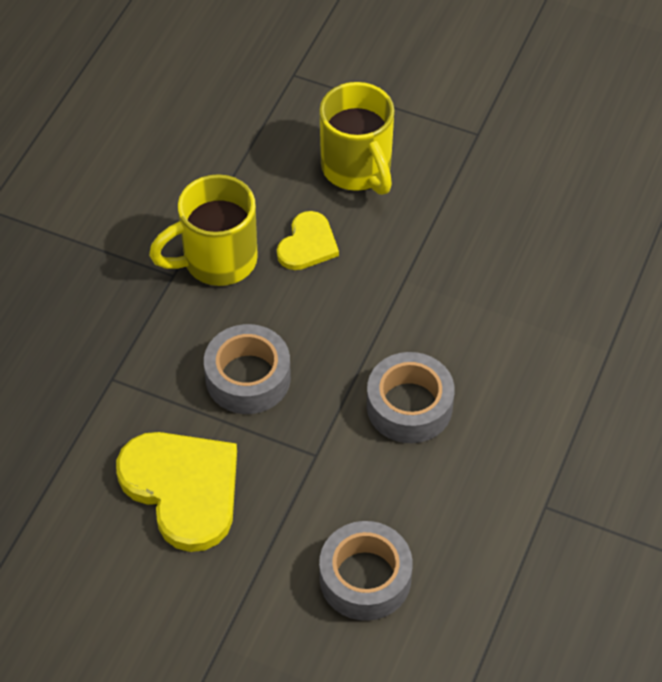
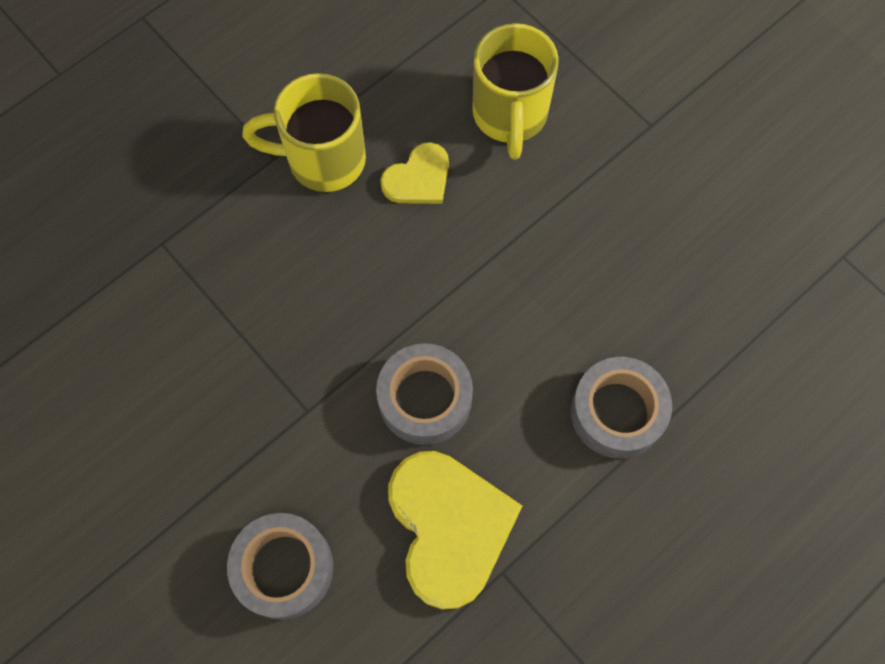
camera: 25 degrees right, 15 degrees up
(183, 489) = (165, 390): yellow heart -> yellow heart (449, 527)
(248, 377) = (286, 298): grey tape -> grey tape (617, 412)

